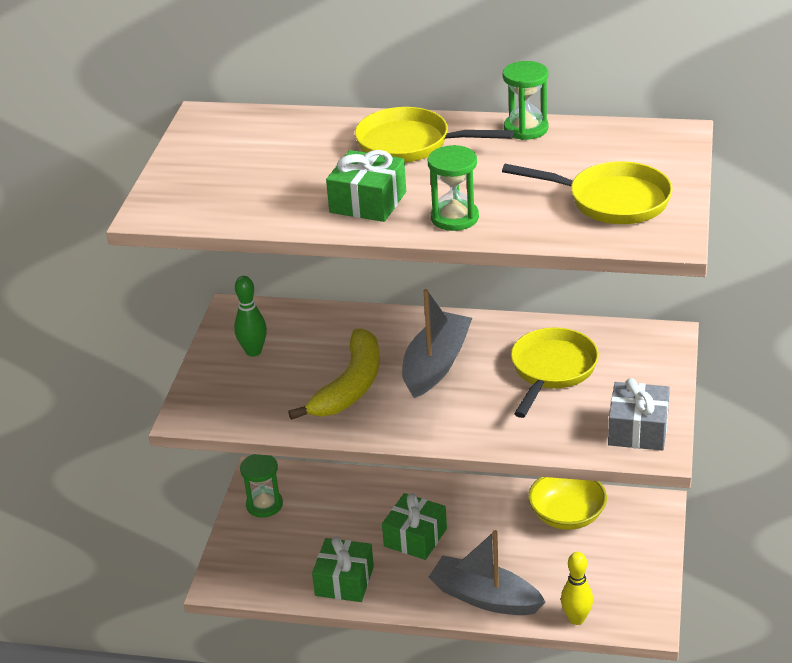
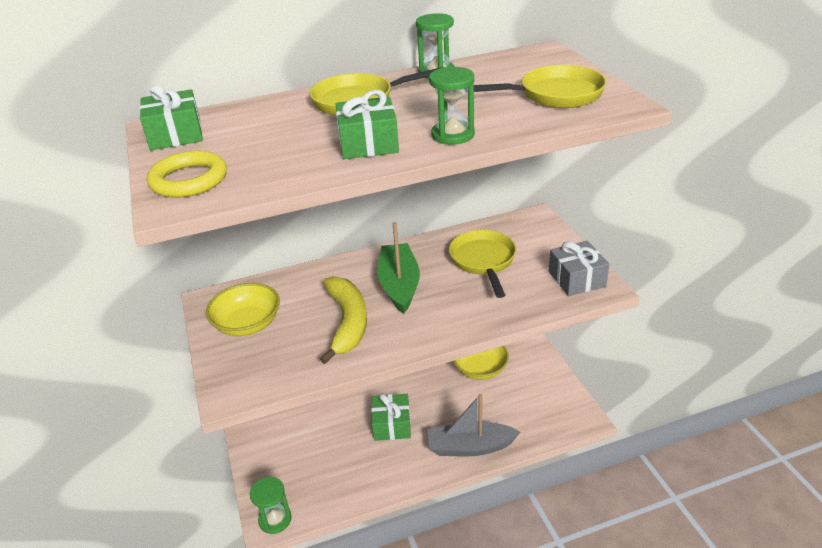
camera: 30 degrees left, 0 degrees up
(185, 191) = (189, 180): none -> yellow ring
(253, 351) = (247, 324): green bowling pin -> yellow bowl
(264, 505) = (264, 447): green hourglass -> green hourglass (275, 519)
(344, 581) = (363, 479): green gift -> green gift (176, 135)
(436, 365) = (399, 285): grey boat -> green boat
(576, 619) = (539, 435): yellow bowling pin -> none

